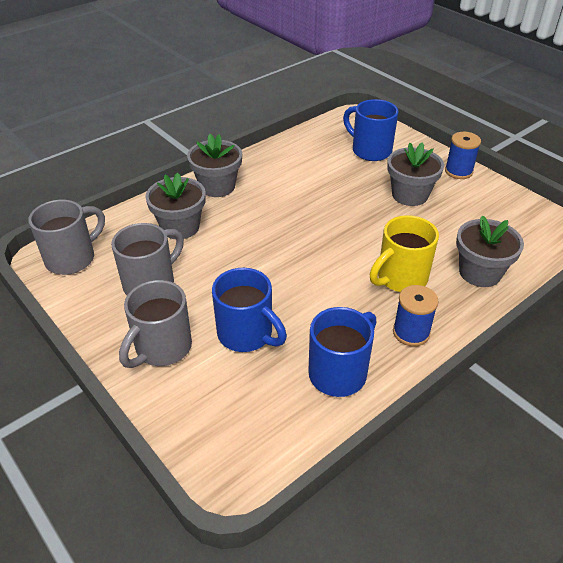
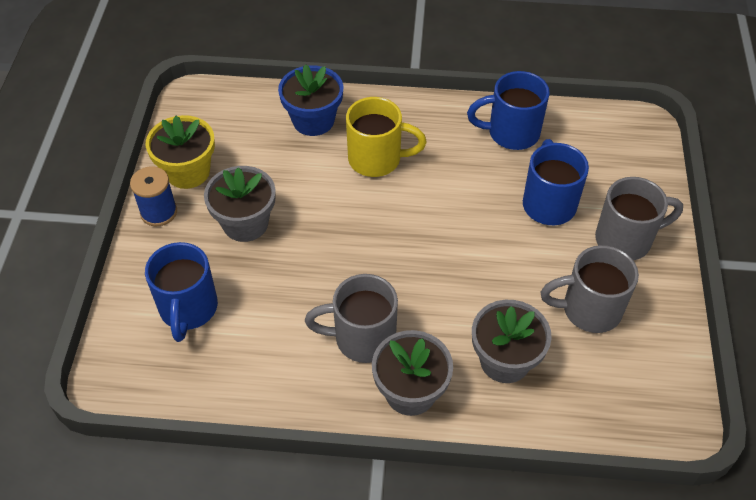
camera: 135 degrees left, 10 degrees up
(72, 258) = (648, 403): grey mug -> grey mug (362, 338)
(411, 332) = (428, 121): blue spool -> none
(480, 272) = (313, 120): grey flower pot -> blue flower pot
(484, 195) = (188, 172): none -> yellow flower pot

